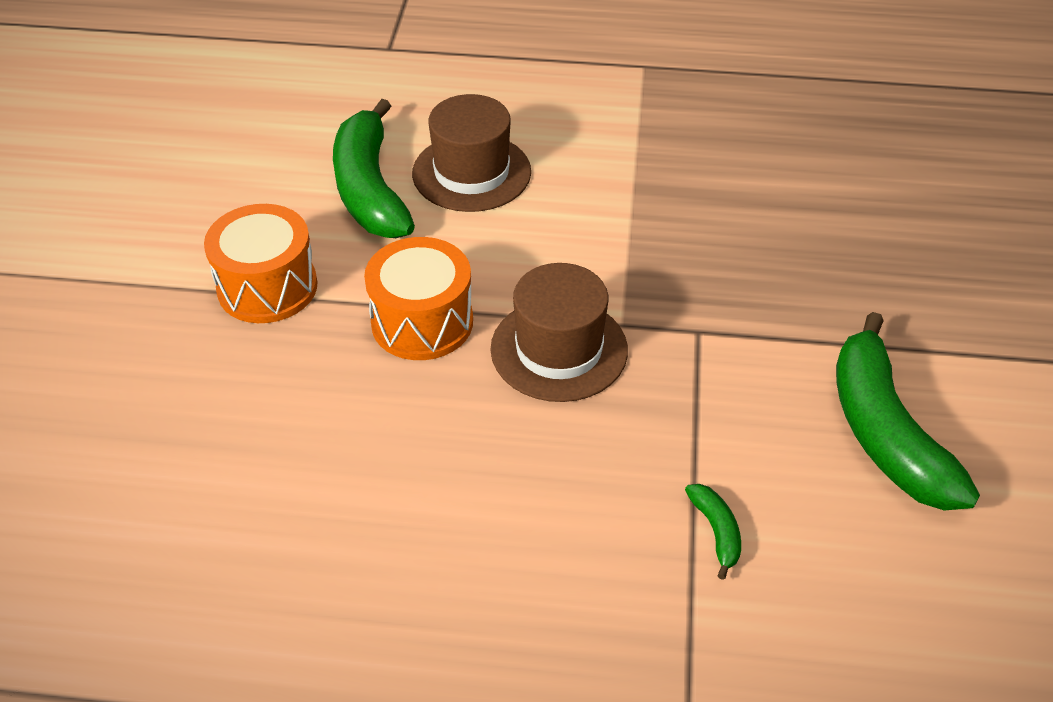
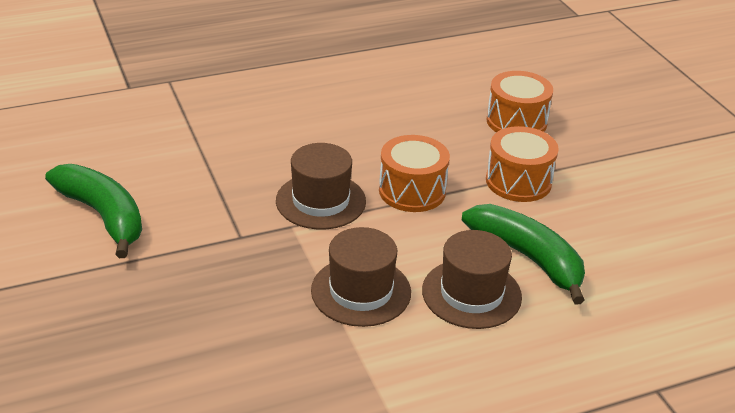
camera: 150 degrees right, 10 degrees down
(146, 392) = (516, 121): none -> orange drum
(590, 213) = (361, 291): none -> brown hat
(716, 531) = (187, 149): green banana -> none

